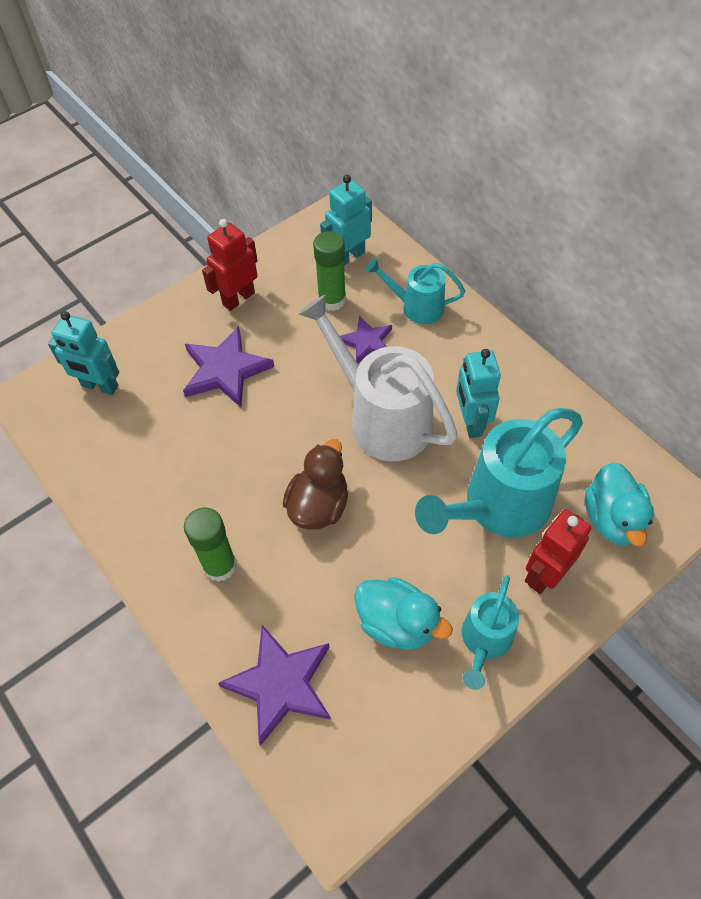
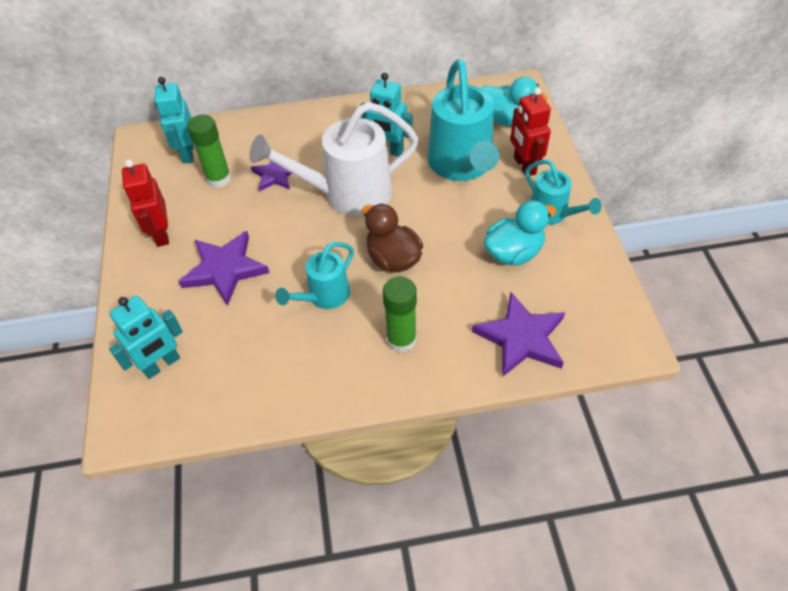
camera: 60 degrees left, 5 degrees down
(416, 307) = (269, 137): turquoise watering can -> turquoise watering can (324, 297)

